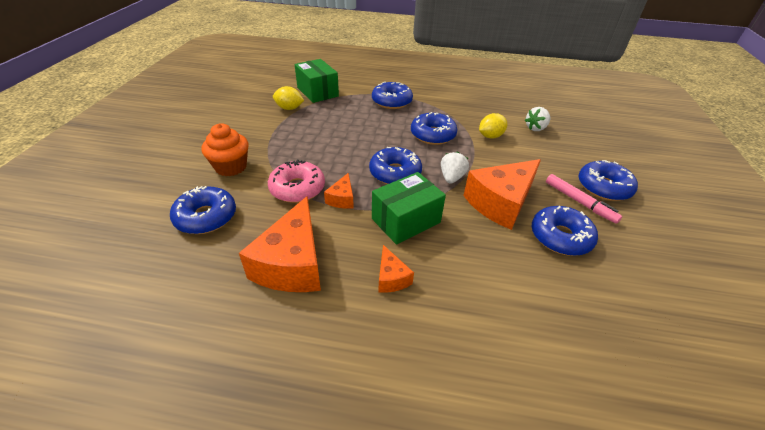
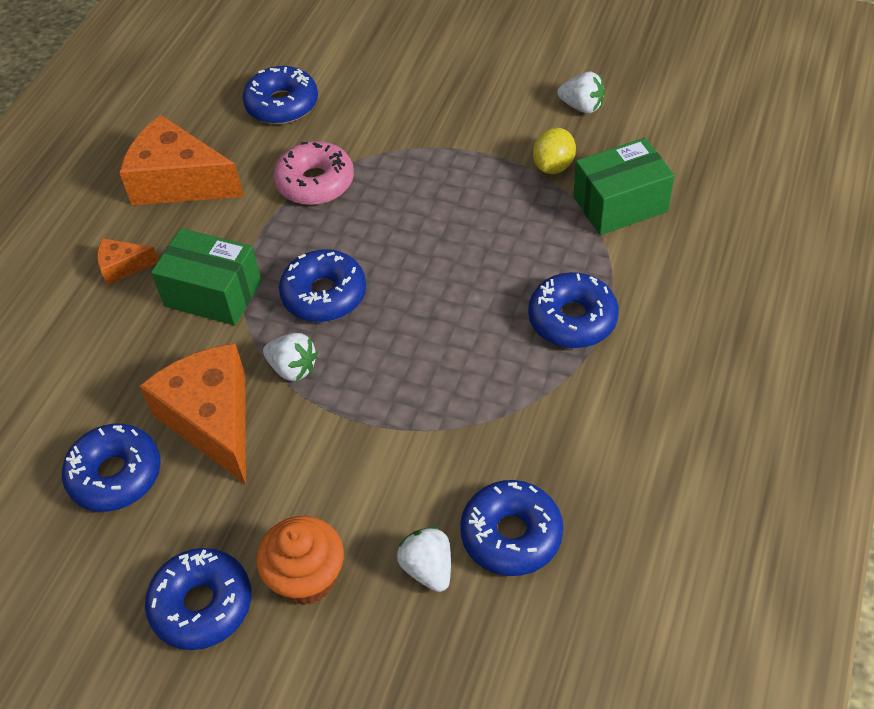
camera: 105 degrees right, 10 degrees up
(231, 167) = (383, 114): orange cupcake -> orange cupcake (307, 577)
(243, 102) = (582, 107): none -> white strawberry
(342, 199) = (279, 228): orange cheese -> none
(406, 220) = (213, 293): green box -> green box turned 45 degrees counterclockwise
(433, 135) = (429, 367): blue donut -> blue donut (511, 535)
(490, 136) = (409, 465): yellow lemon -> none
(579, 202) = (178, 541): pink marker -> none

